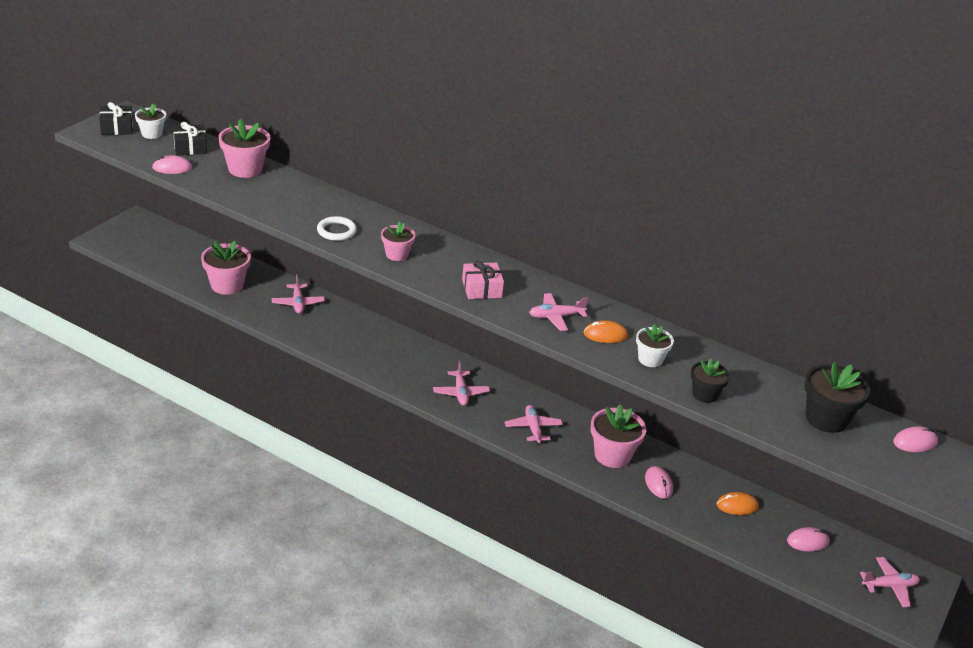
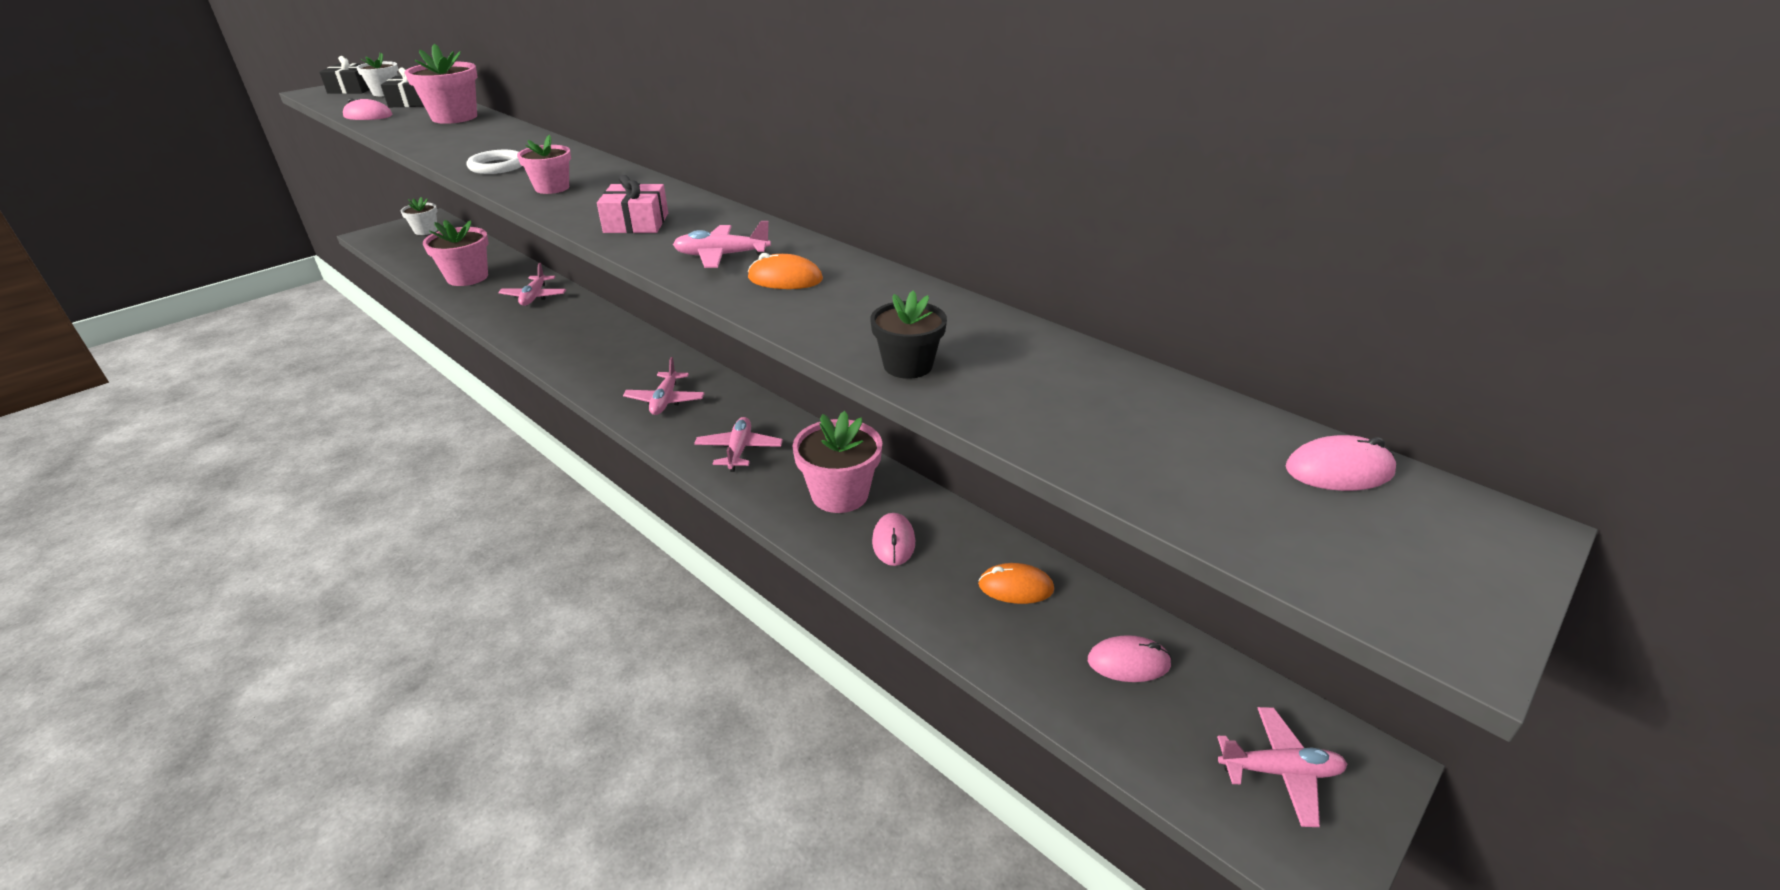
camera: 15 degrees right, 0 degrees up
(650, 359) = (839, 312): white flower pot -> white flower pot (426, 230)
(826, 419) = (1142, 416): black flower pot -> none

